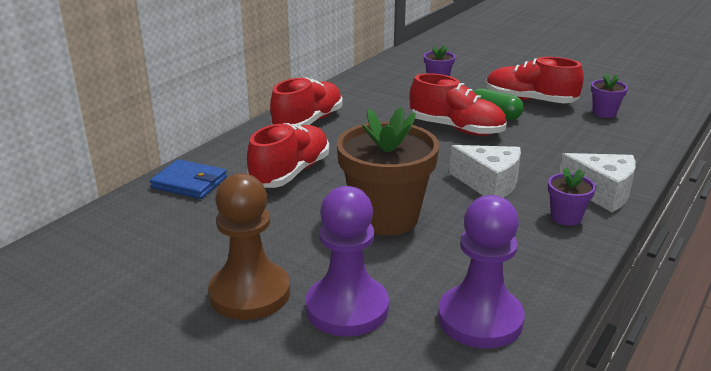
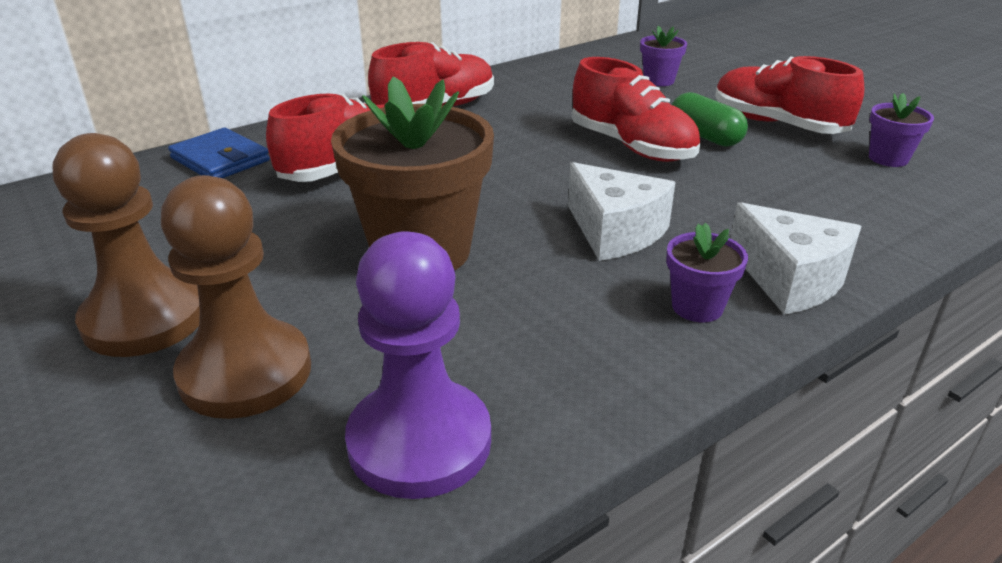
camera: 20 degrees right, 5 degrees up
(347, 308) = (245, 372): purple pawn -> brown pawn

